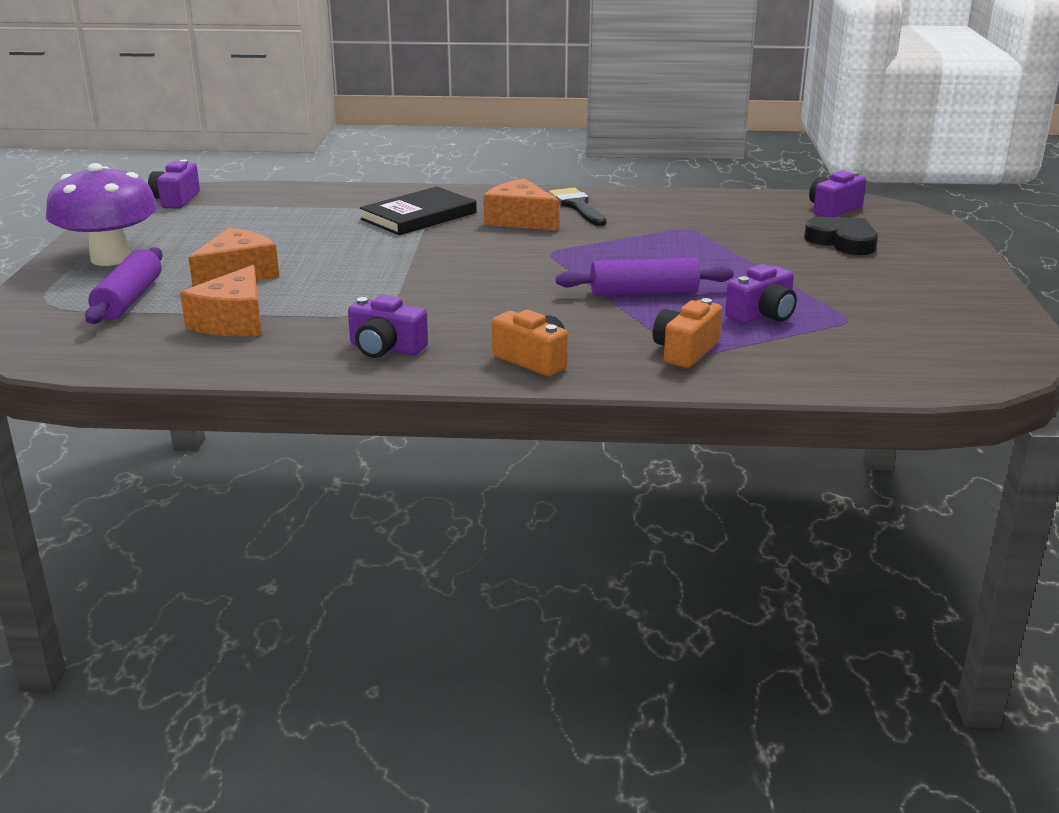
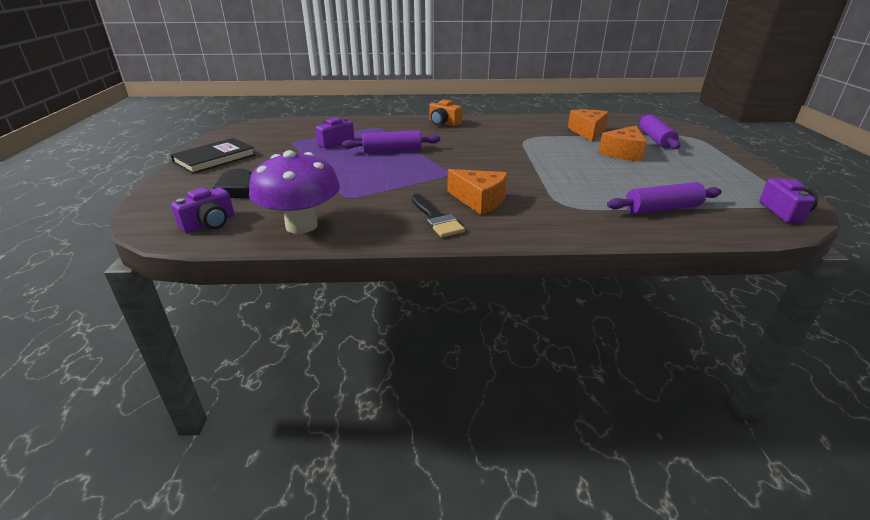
camera: 175 degrees right, 5 degrees up
(110, 258) = (715, 160): purple mushroom -> purple mushroom (301, 226)
(309, 206) = (662, 209): none -> purple rolling pin
(386, 348) = (508, 125): purple camera -> none
(419, 216) = (561, 202): black book -> black book (215, 159)
(685, 351) = (379, 128): orange camera -> none

